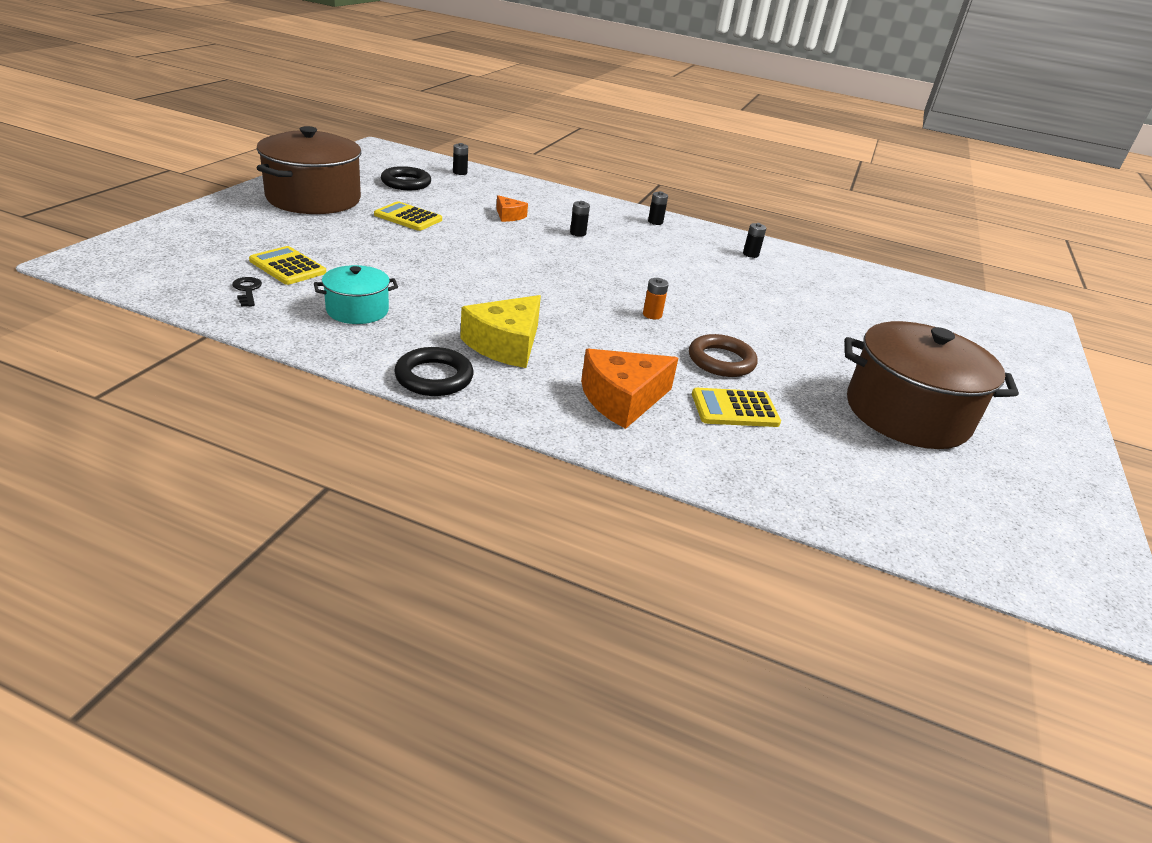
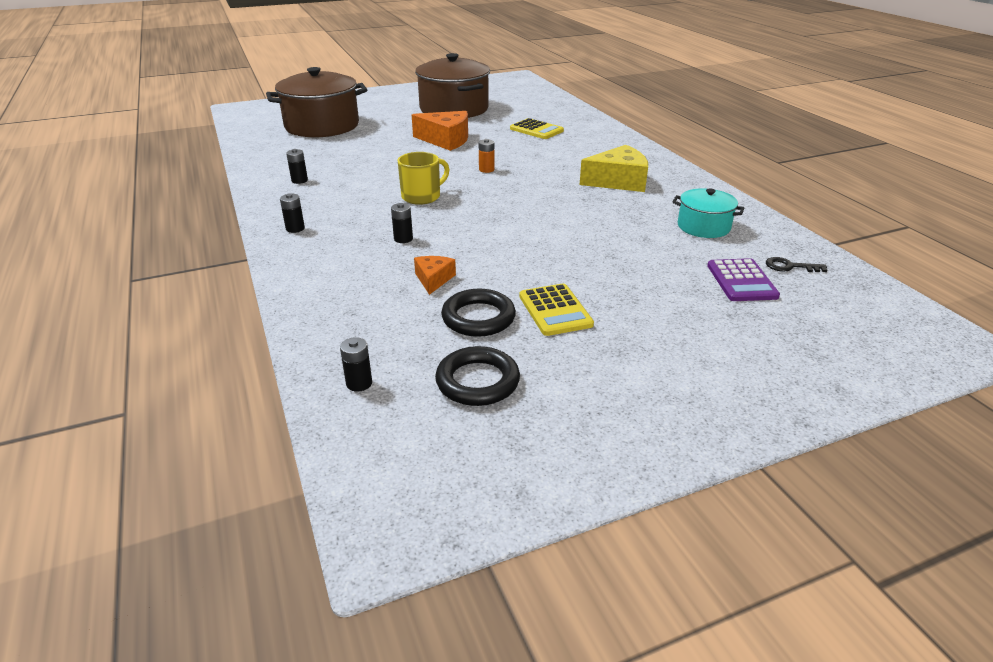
camera: 130 degrees left, 0 degrees up
(247, 290) = (790, 266): black key -> black key turned 75 degrees clockwise
(287, 267) = (741, 281): yellow calculator -> purple calculator
(313, 199) = (648, 383): brown pot -> brown pot (322, 126)
(434, 377) = (686, 179): black ring -> black ring (478, 318)
(622, 399) = (589, 146): orange cheese -> orange cheese (446, 140)
(638, 268) = (422, 196): none -> yellow mug
(721, 361) = (497, 143): brown ring -> none

